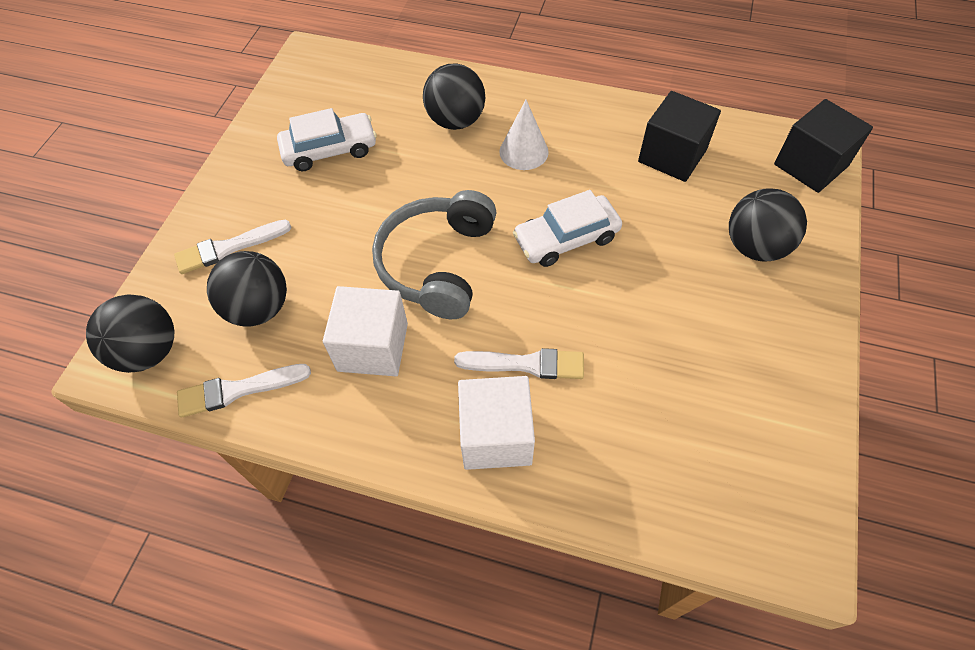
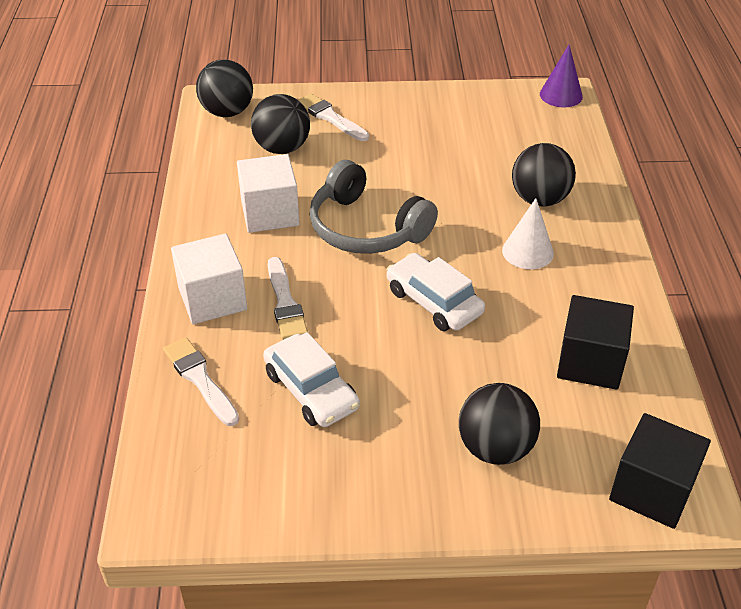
camera: 70 degrees right, 15 degrees down
(238, 390) = (210, 160): white brush -> white brush (200, 379)
(309, 57) = (561, 95): none -> purple cone
(330, 150) = (458, 137): white car -> white car (311, 390)
(437, 263) = (366, 228): grey headphones -> grey headphones turned 135 degrees counterclockwise

